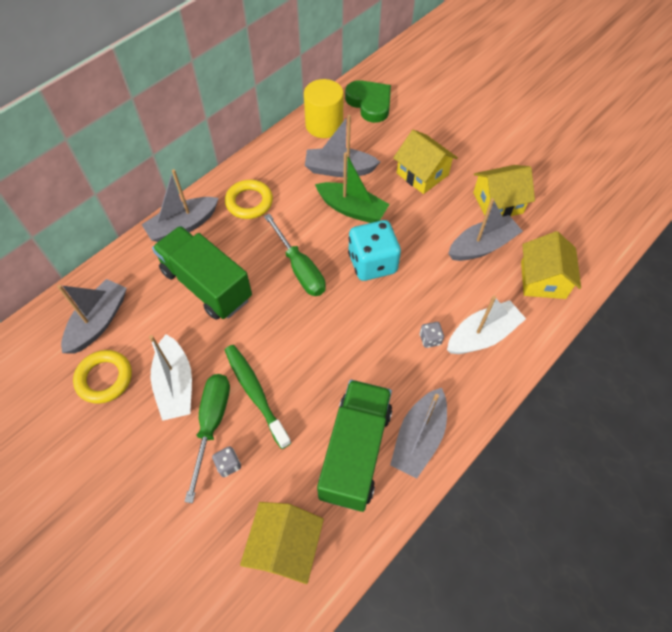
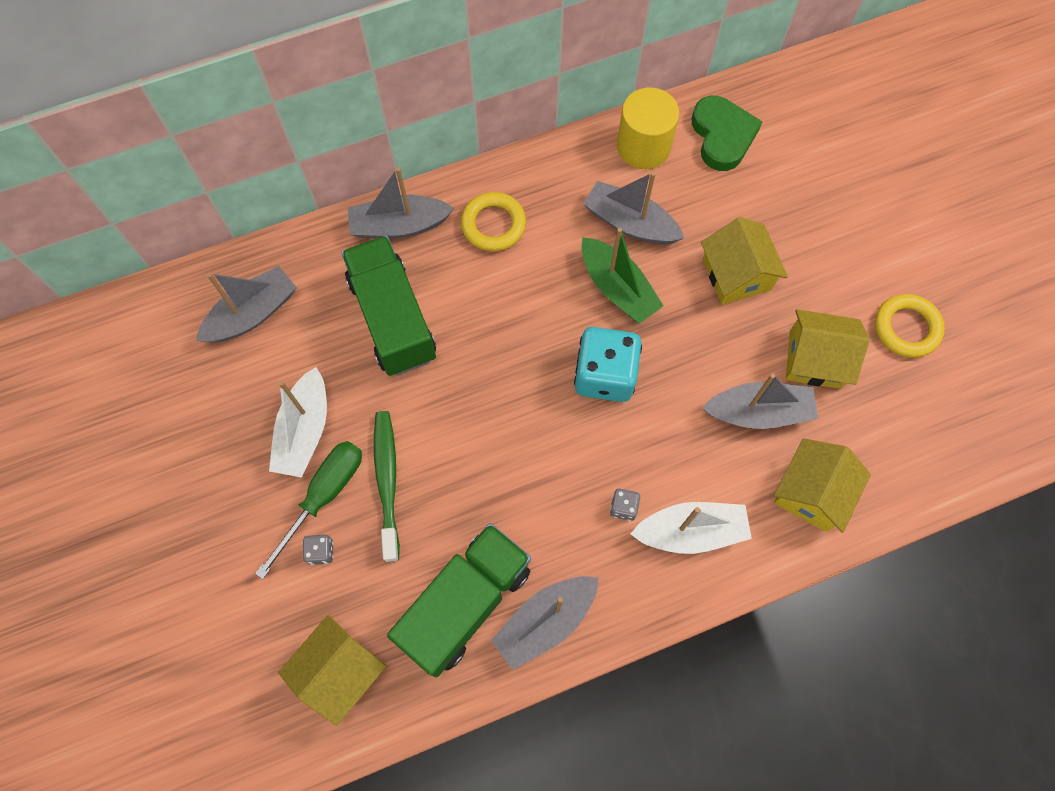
camera: 25 degrees right, 10 degrees up
(104, 378) = (232, 388): yellow ring -> yellow ring (906, 328)
(300, 268) = (512, 344): green screwdriver -> none

